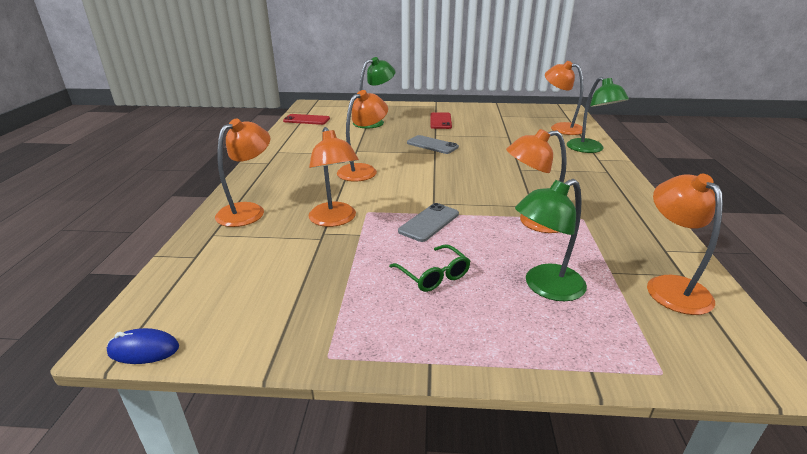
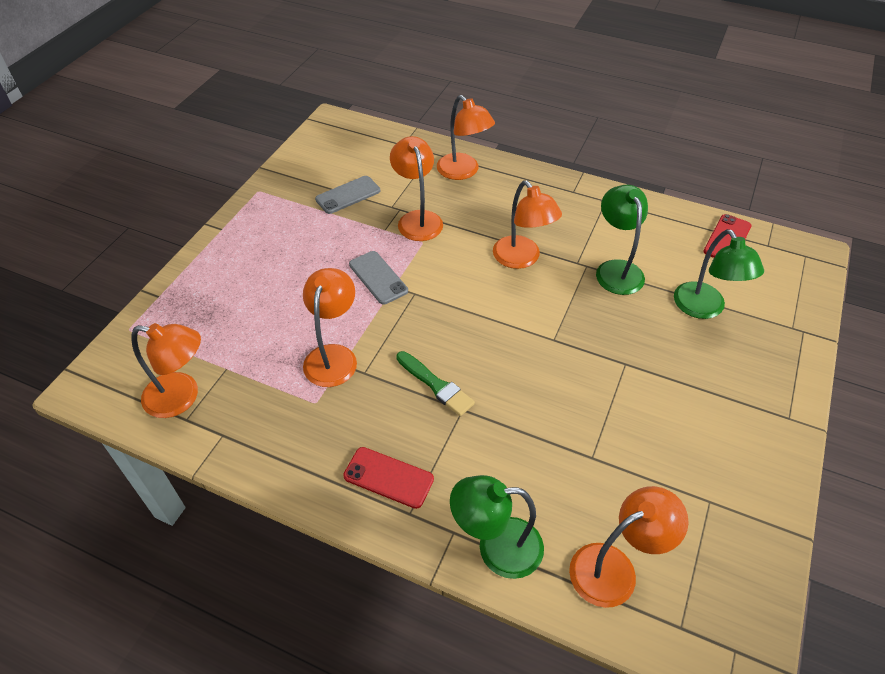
camera: 110 degrees right, 20 degrees up
(143, 350) = (315, 128): blue mouse -> none
(335, 220) = (417, 219): orange lamp -> orange lamp turned 75 degrees clockwise
(432, 145) = (582, 346): grey phone -> grey phone (348, 195)
(433, 275) = (299, 256): green glasses -> none
(440, 121) = (692, 393): red phone -> red phone (388, 477)
(512, 179) = (436, 385): none -> green brush
(545, 287) = (241, 314): green lamp -> green lamp (616, 269)

